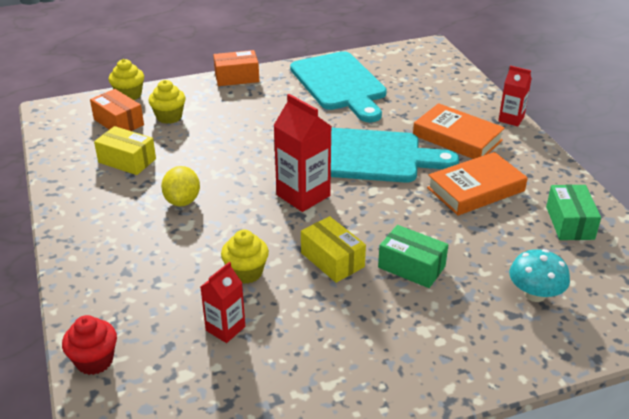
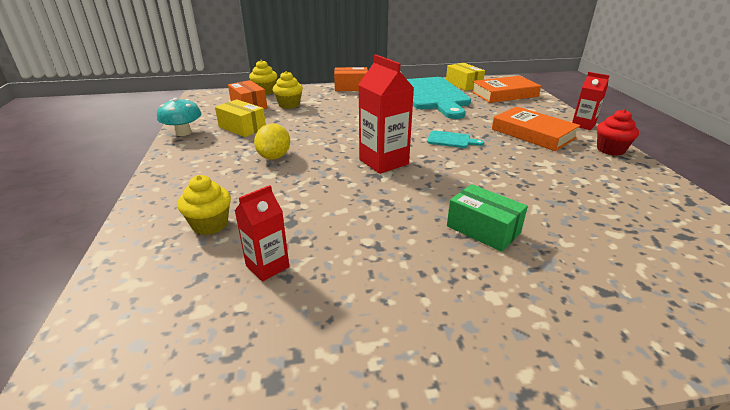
camera: 10 degrees right, 5 degrees down
(94, 361) = (115, 282): red cupcake -> red cupcake (610, 150)
(246, 272) = (309, 217): yellow cupcake -> yellow cupcake (210, 225)
(332, 260) = (400, 214): yellow box -> yellow box (463, 84)
(370, 156) = (451, 140): turquoise cutting board -> turquoise cutting board, size x0.40
(475, 189) = (552, 171): orange book -> orange book (504, 94)
(535, 294) = (630, 272): turquoise mushroom -> turquoise mushroom (183, 133)
(569, 223) = (658, 207): green box -> none

